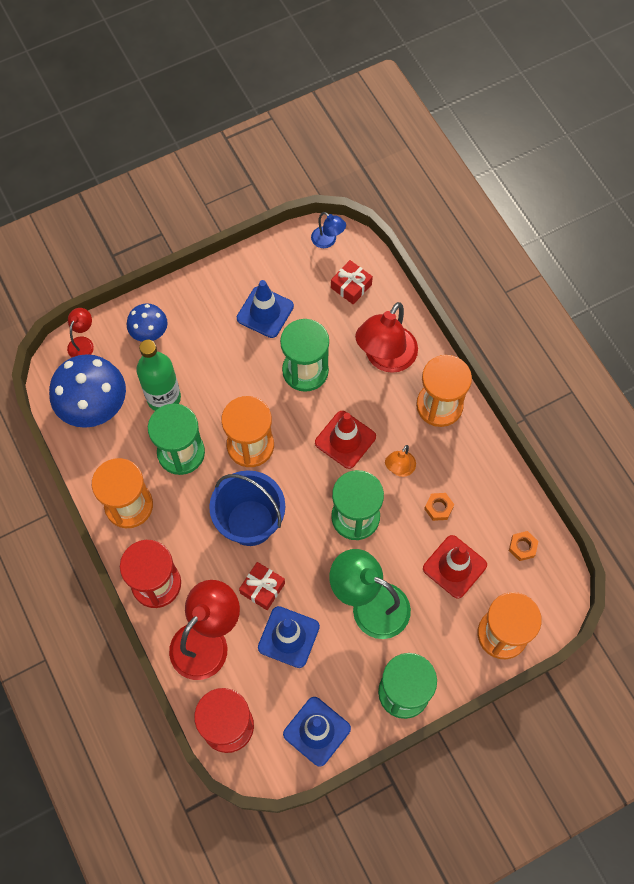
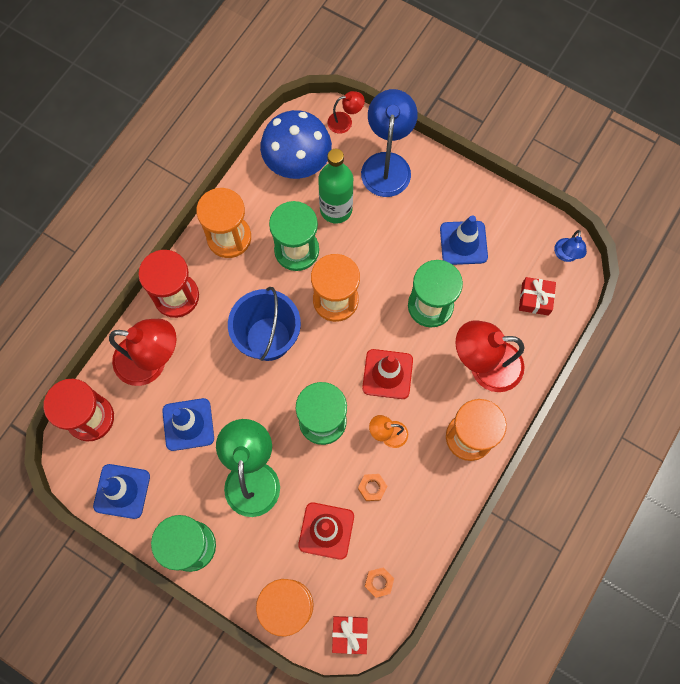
camera: 60 degrees right, 5 degrees up
(149, 331) = (387, 164): blue mushroom -> blue lamp
(262, 588) = (218, 380): red gift -> red gift (349, 634)

